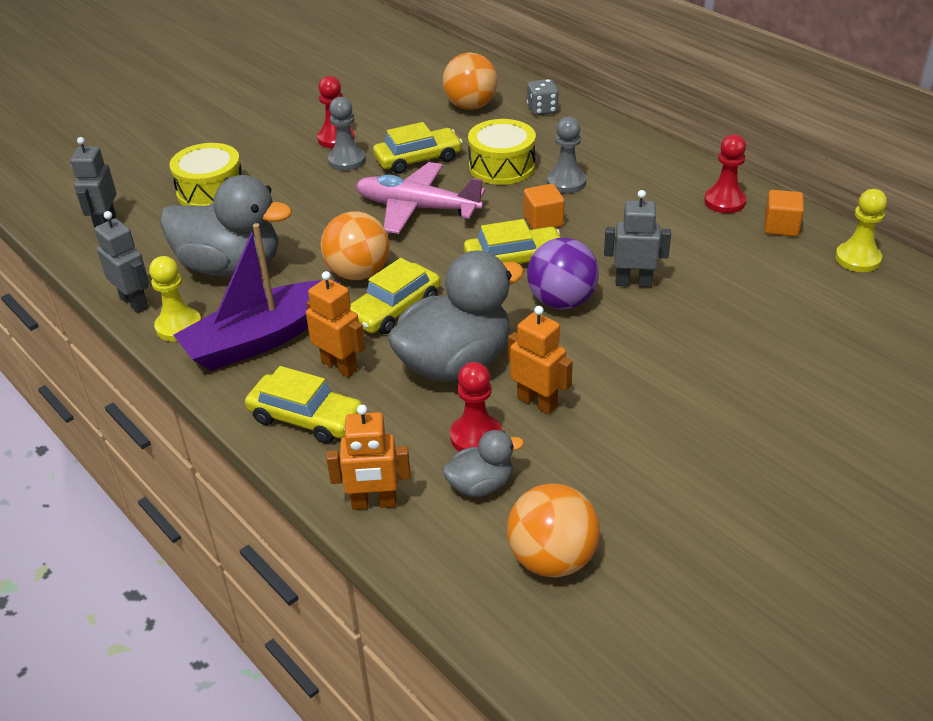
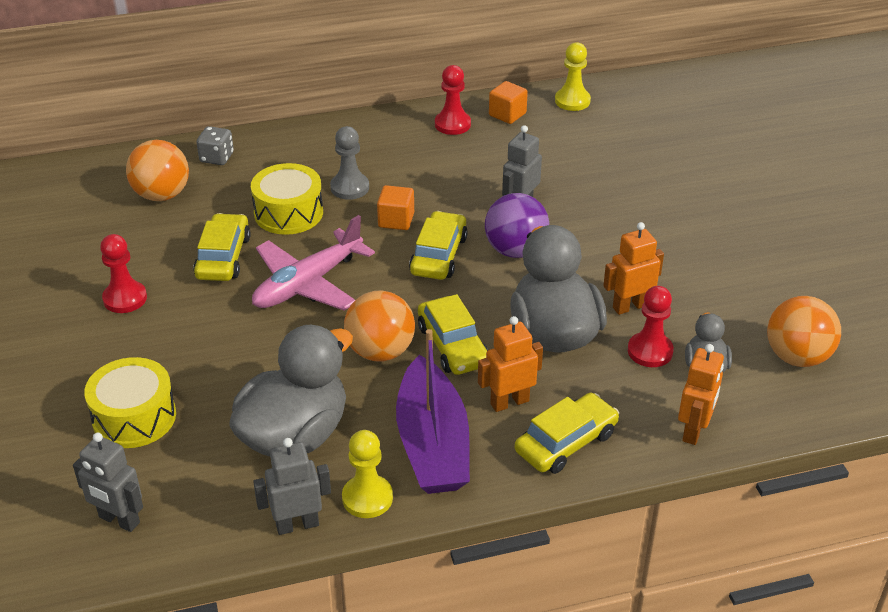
camera: 65 degrees left, 0 degrees up
(347, 160) = (176, 303): grey pawn -> none

